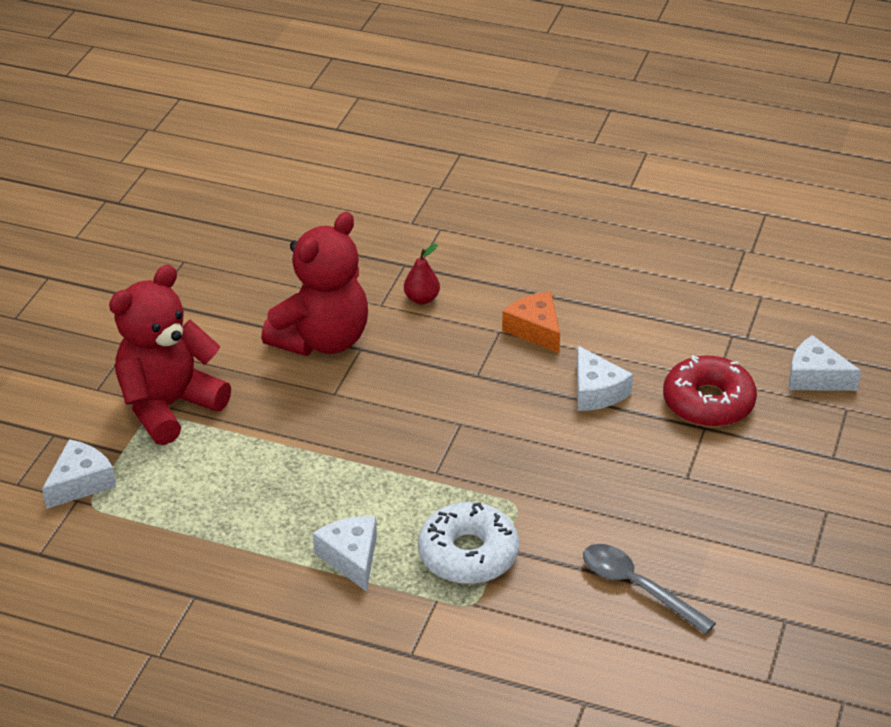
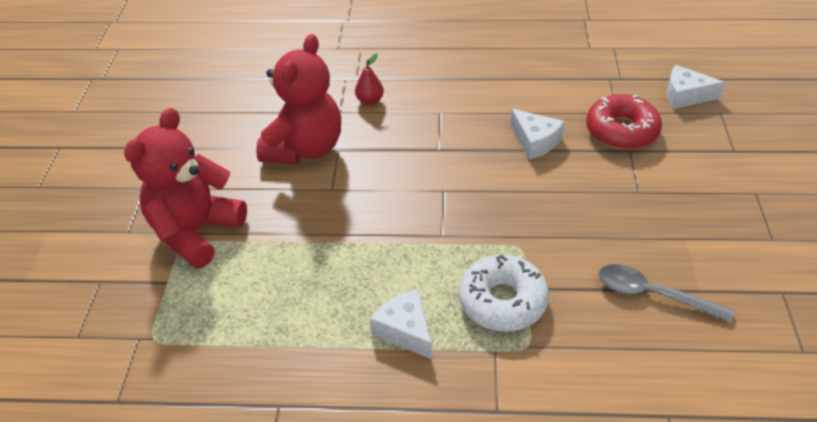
camera: 15 degrees left, 5 degrees up
(81, 483) = (137, 321): white cheese -> none
(535, 329) = (466, 105): orange cheese -> none

